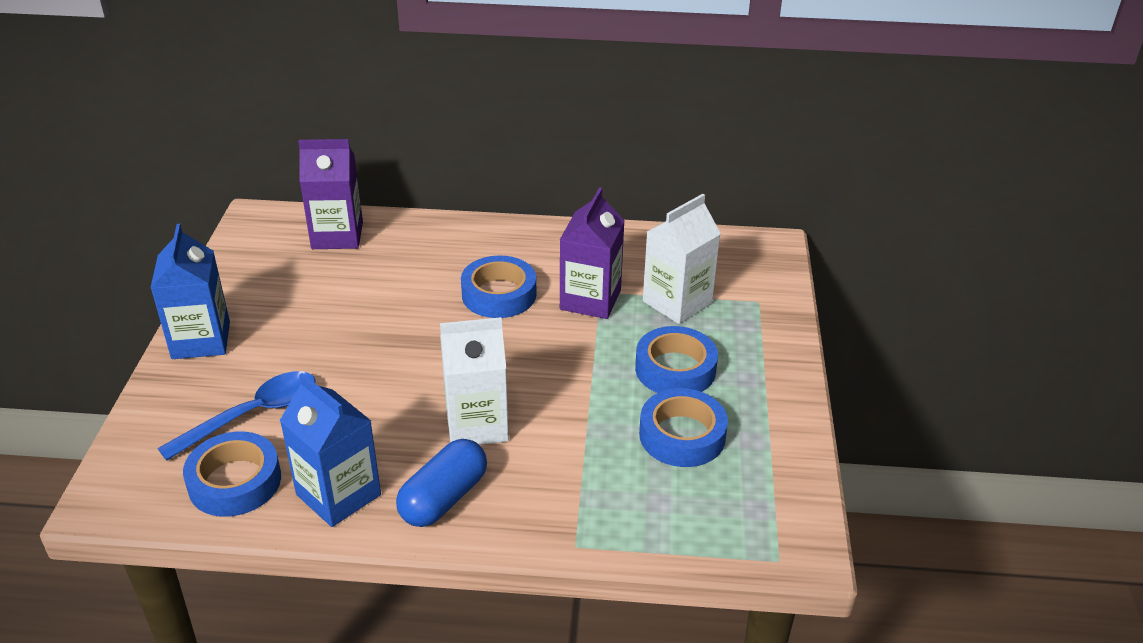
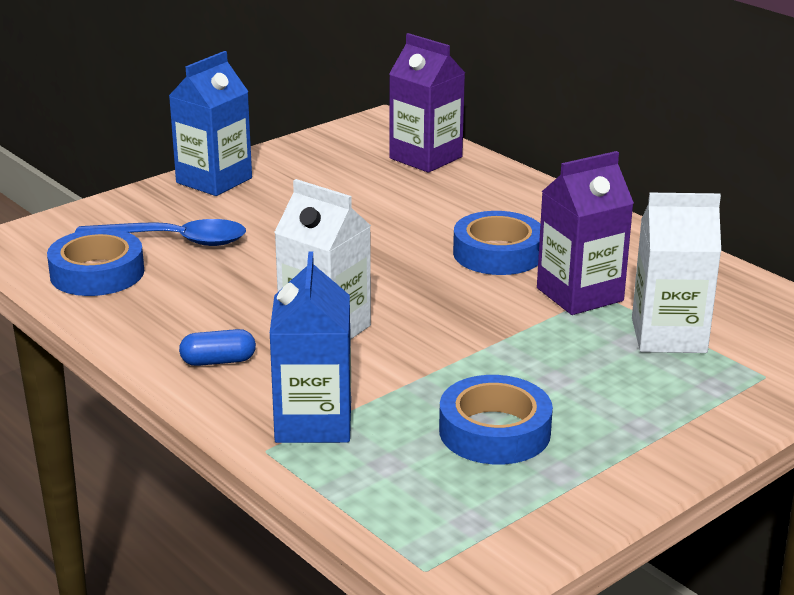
camera: 45 degrees right, 10 degrees down
(338, 495) = (149, 317): blue carton -> blue carton (313, 422)
(443, 498) = (218, 361): blue capsule -> blue capsule, size x0.60
(675, 369) = (575, 382): blue tape -> none

